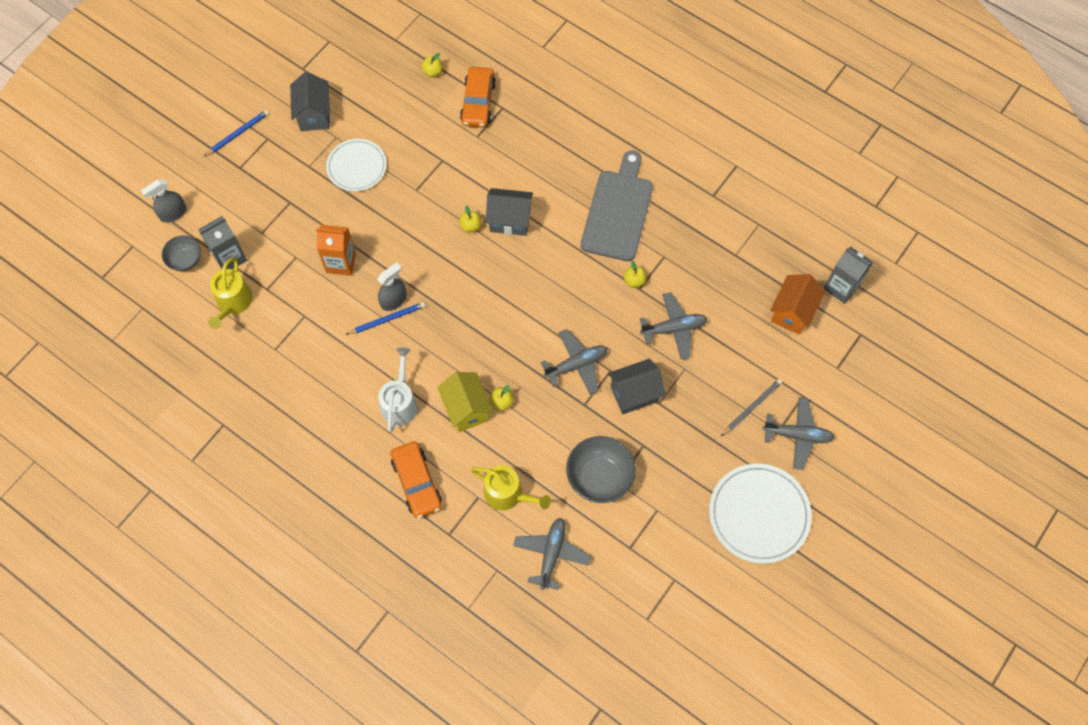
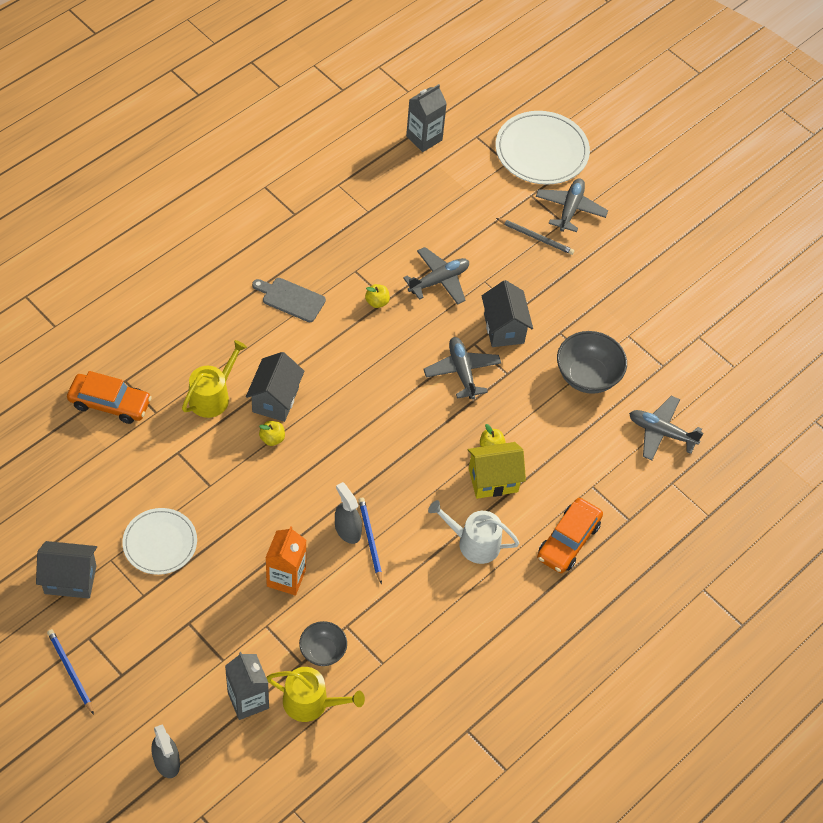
camera: 85 degrees left, 10 degrees down
(185, 260) = (238, 752): grey bowl -> grey bowl (323, 651)
(416, 482) = (568, 540): orange car -> orange car turned 135 degrees clockwise
(433, 72) = (51, 442): yellow apple -> none
(508, 494) = (593, 459): yellow watering can -> yellow watering can (212, 396)
(618, 211) = (291, 299): grey cutting board -> grey cutting board, size x0.56
(673, 329) = (439, 280): grey plane -> grey plane turned 60 degrees clockwise
(751, 407) = (535, 237): grey pencil -> grey pencil turned 150 degrees clockwise
(759, 514) = (643, 257): white plate -> white plate (541, 151)
(792, 312) = (442, 182): orange house -> none

